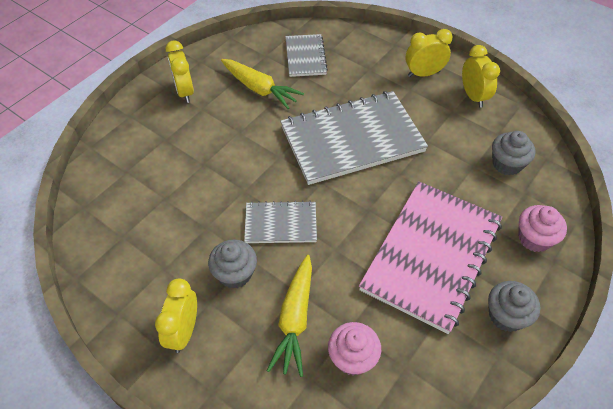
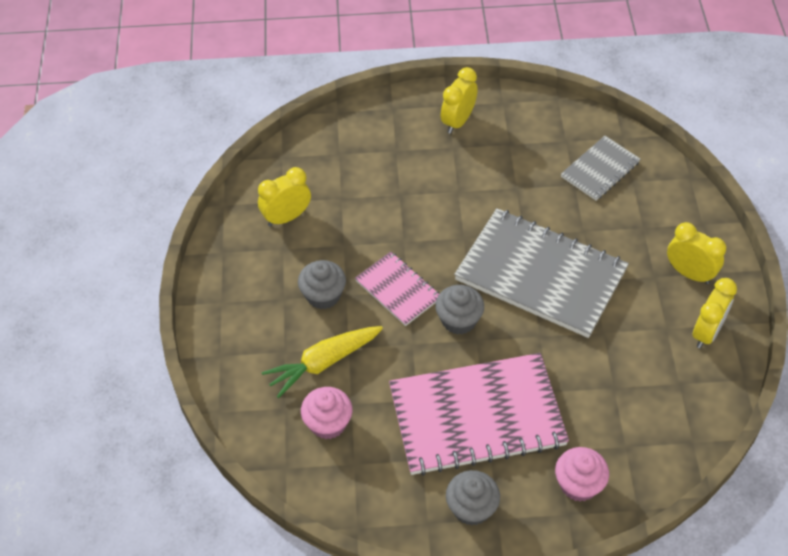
camera: 50 degrees right, 0 degrees up
(184, 331) = (247, 302): yellow clock -> yellow clock (287, 217)
(259, 89) = (521, 167): yellow carrot -> none
(280, 223) = (398, 290): grey notebook -> pink notebook
(507, 164) = (647, 412): grey cupcake -> grey cupcake (459, 320)

